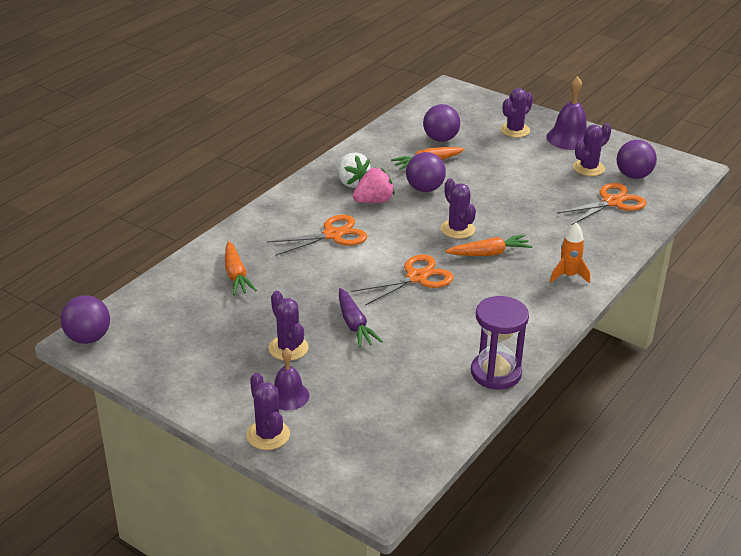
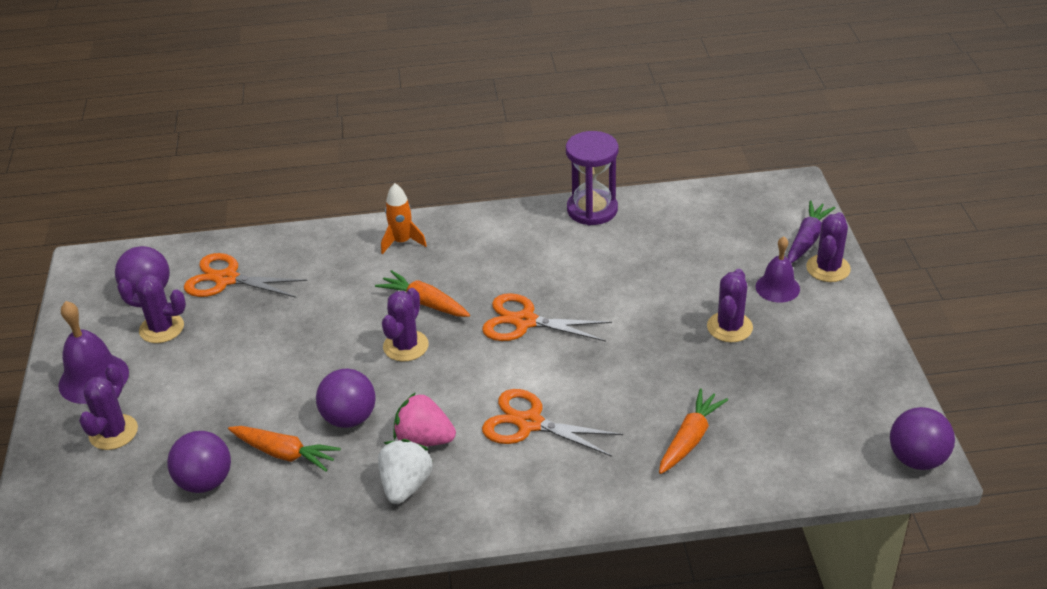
camera: 130 degrees left, 5 degrees up
(354, 324) = (644, 313): purple carrot -> purple carrot (807, 240)
(515, 130) = (113, 432): purple cactus -> purple cactus turned 75 degrees counterclockwise

